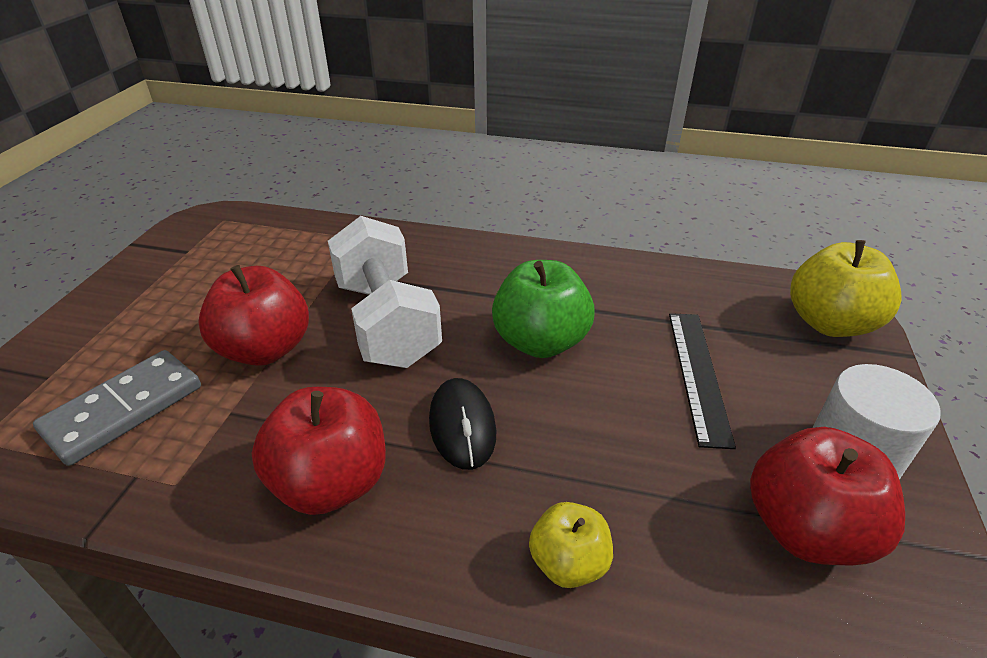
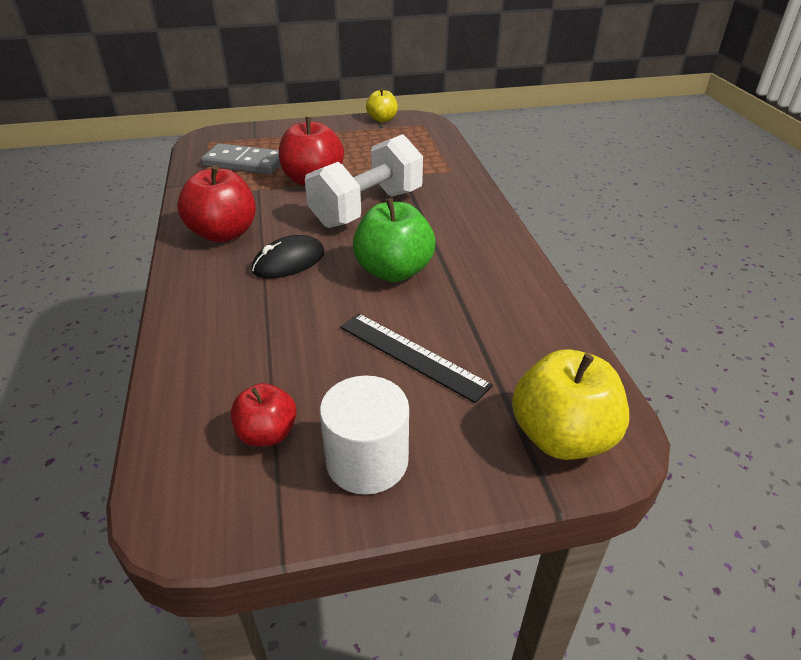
camera: 65 degrees right, 0 degrees up
(568, 563) = (199, 327): yellow apple -> yellow apple (382, 119)
(698, 374) = (412, 355): black ruler -> black ruler turned 60 degrees clockwise
(806, 529) = (267, 433): red apple -> red apple, size x0.59

